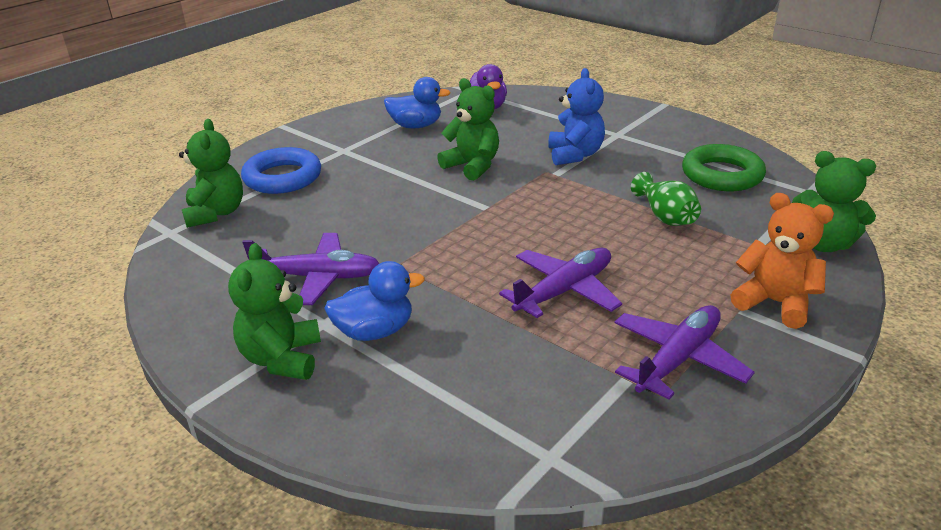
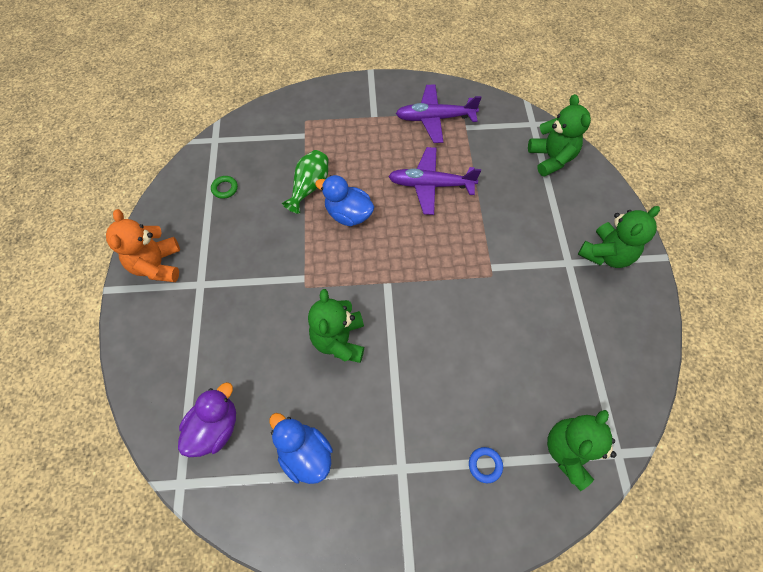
camera: 135 degrees left, 30 degrees up
(282, 177) = (485, 465): blue ring -> blue ring, size x0.41
(317, 277) = (546, 304): purple plane -> none
(375, 331) = (547, 235): blue duck -> blue duck (348, 214)
(575, 155) = (262, 287): blue teddy bear -> none
(722, 175) = (225, 188): green ring -> green ring, size x0.41
(775, 303) = (356, 107): orange teddy bear -> orange teddy bear (157, 265)
(823, 244) = (278, 112): green teddy bear -> green teddy bear (551, 158)

